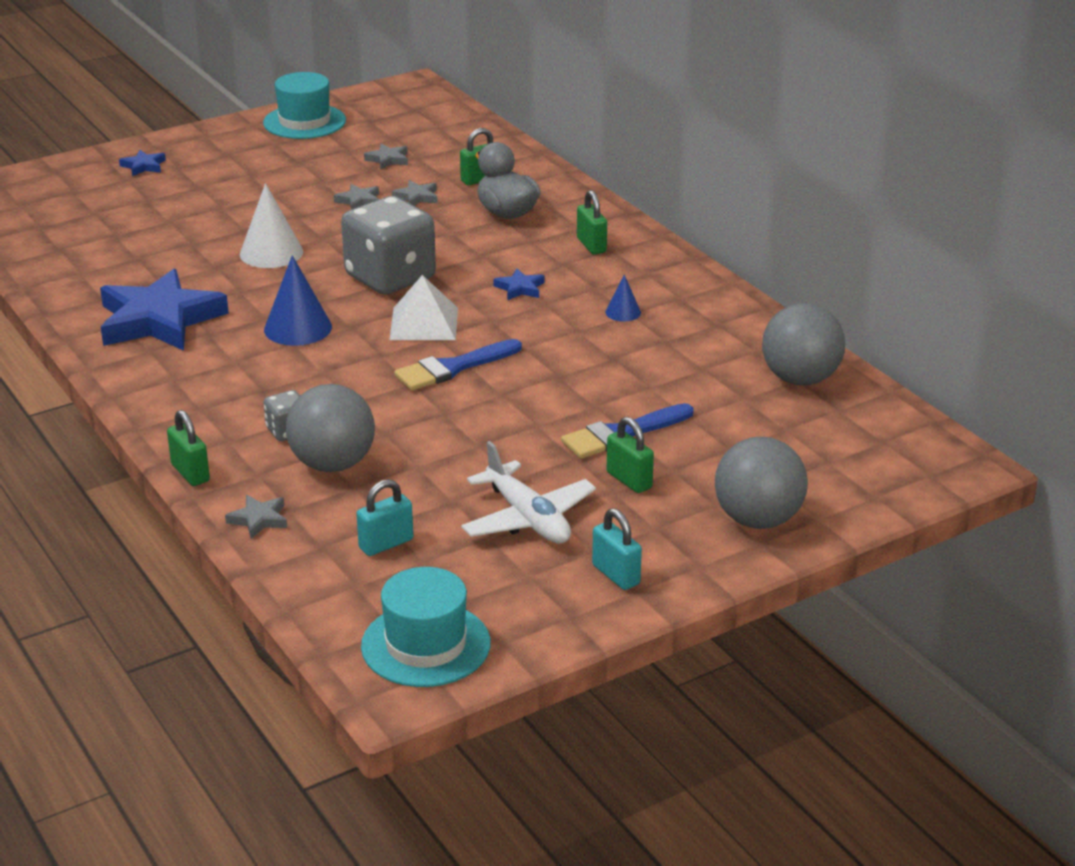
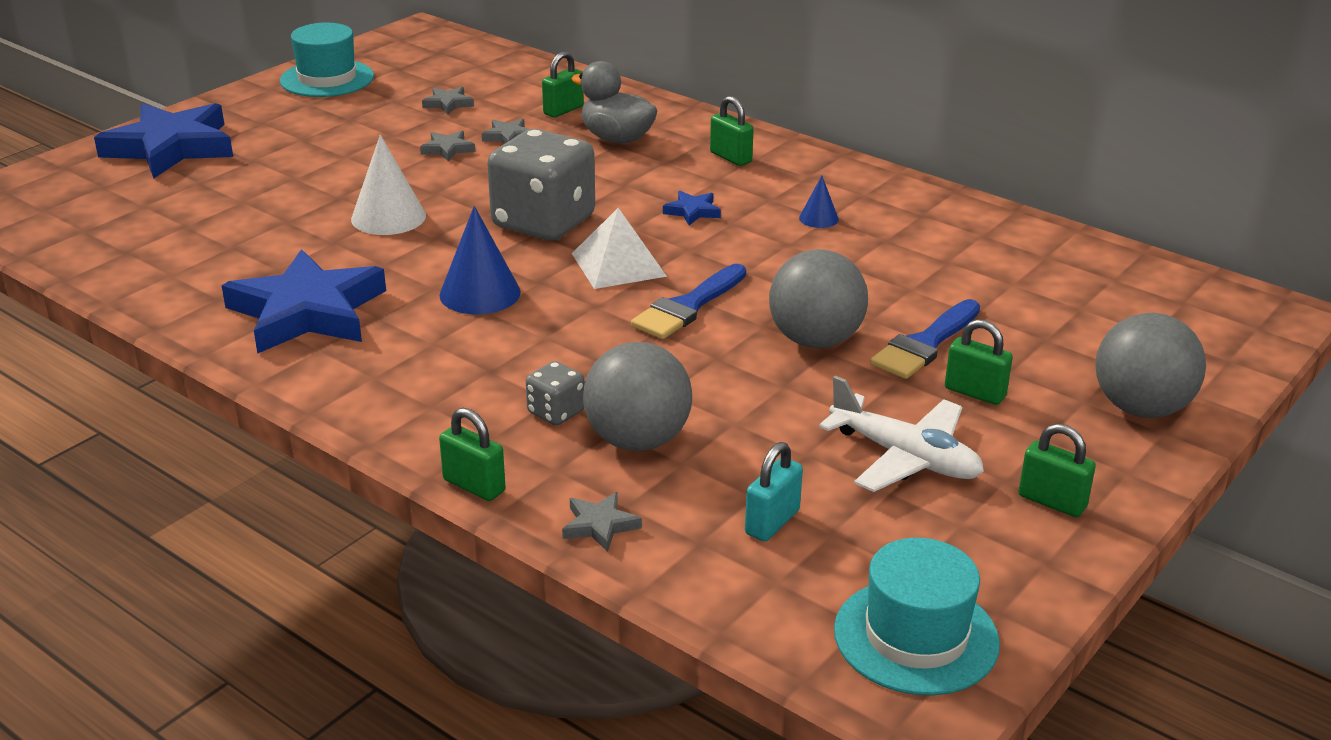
camera: 20 degrees left, 0 degrees up
(144, 166) = (171, 147): blue star -> blue star, size x2.45
(616, 575) = (1052, 502): turquoise padlock -> green padlock
(800, 379) = (1050, 255): grey ball -> grey ball (815, 340)

